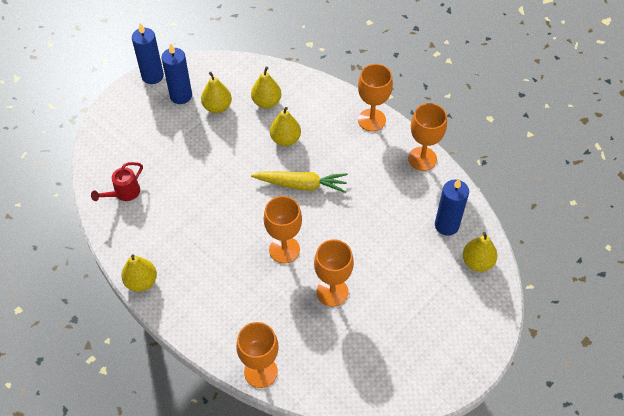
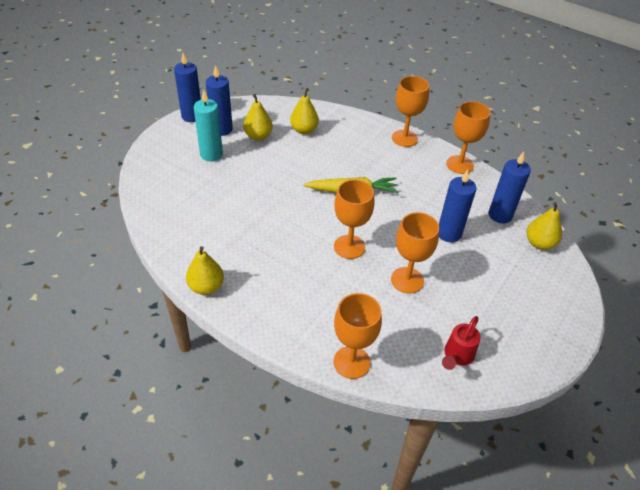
camera: 10 degrees left, 10 degrees down
(123, 193) = (176, 210): red watering can -> red watering can (457, 356)
(166, 127) = (211, 154): none -> turquoise candle
(285, 139) = (328, 157): yellow pear -> none
(387, 243) = (449, 233): none -> blue candle

